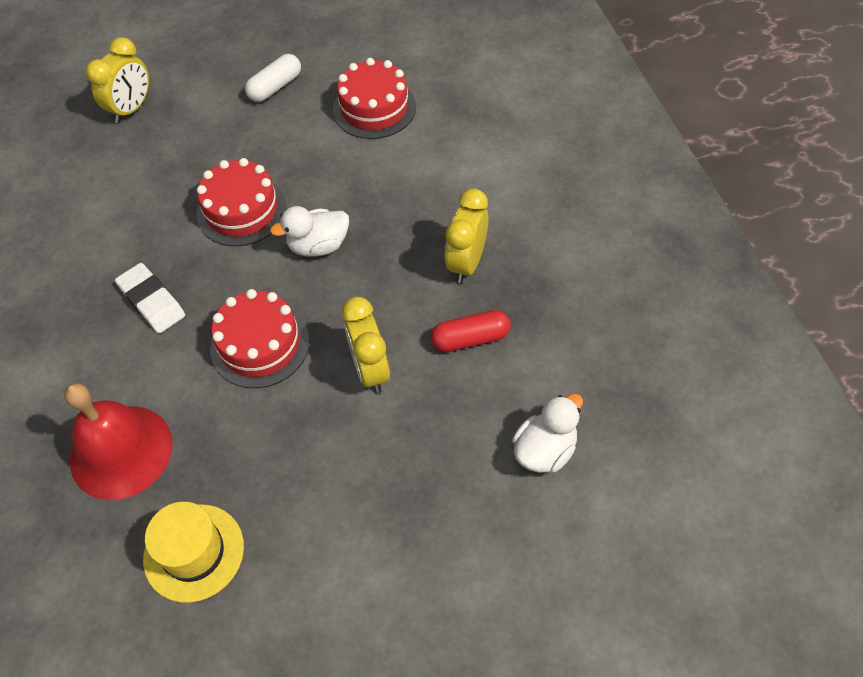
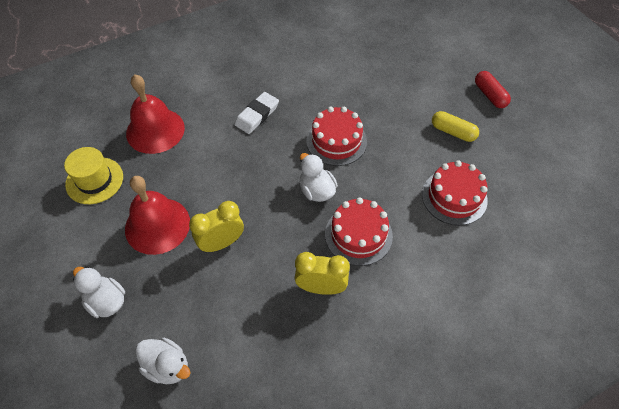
camera: 75 degrees right, 0 degrees up
(131, 109) = (405, 62): yellow clock -> none
(260, 344) = (233, 177): red cake -> red cake (358, 235)
(275, 87) = (453, 132): white capsule -> yellow capsule
(315, 455) = (157, 225): none -> red bell
(430, 531) = (106, 301): none -> white duck
(470, 339) = (254, 301): red capsule -> red capsule (490, 95)

